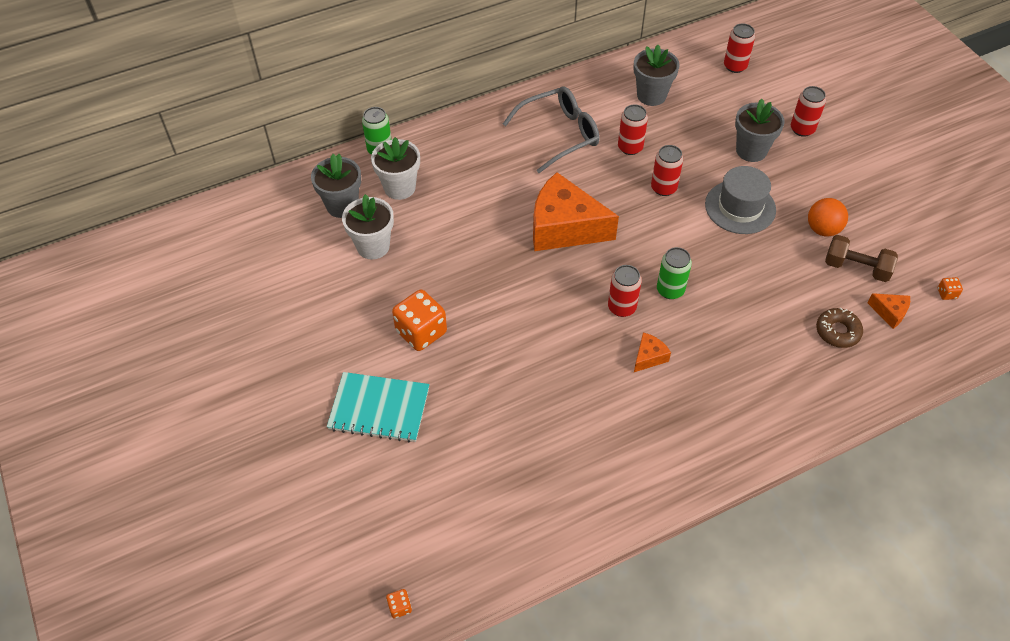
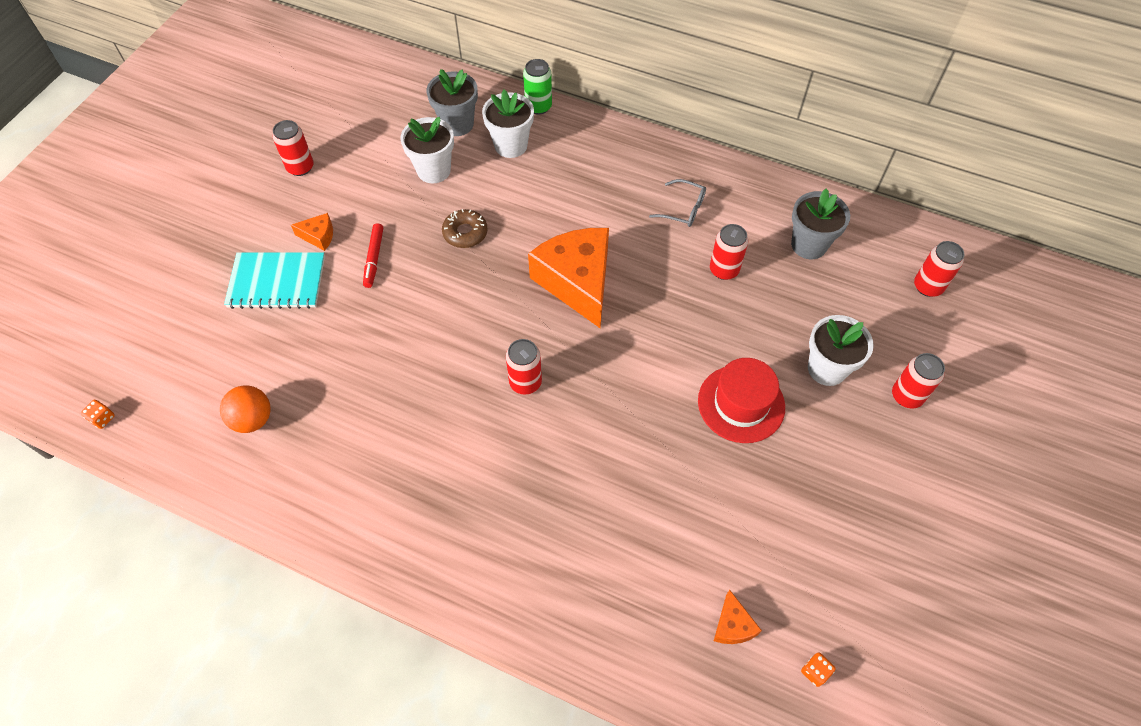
camera: 50 degrees right, 5 degrees up
(379, 408) = (277, 282): turquoise notebook -> turquoise notebook turned 60 degrees counterclockwise
(421, 332) = (374, 258): orange dice -> red marker
(560, 134) = (683, 209): grey glasses -> grey glasses, size x0.55
(649, 357) = (487, 439): orange cheese -> orange cheese (319, 236)
(663, 188) = (701, 326): red can -> red can (300, 167)
(670, 290) = (580, 408): green can -> none
(740, 207) = (741, 404): grey hat -> red hat
(751, 150) = (827, 369): grey flower pot -> white flower pot
(822, 229) = (786, 495): orange ball -> orange ball (253, 419)
(837, 331) = (661, 587): brown donut -> brown donut (465, 233)
(856, 268) = (764, 557): brown dumbbell -> none

